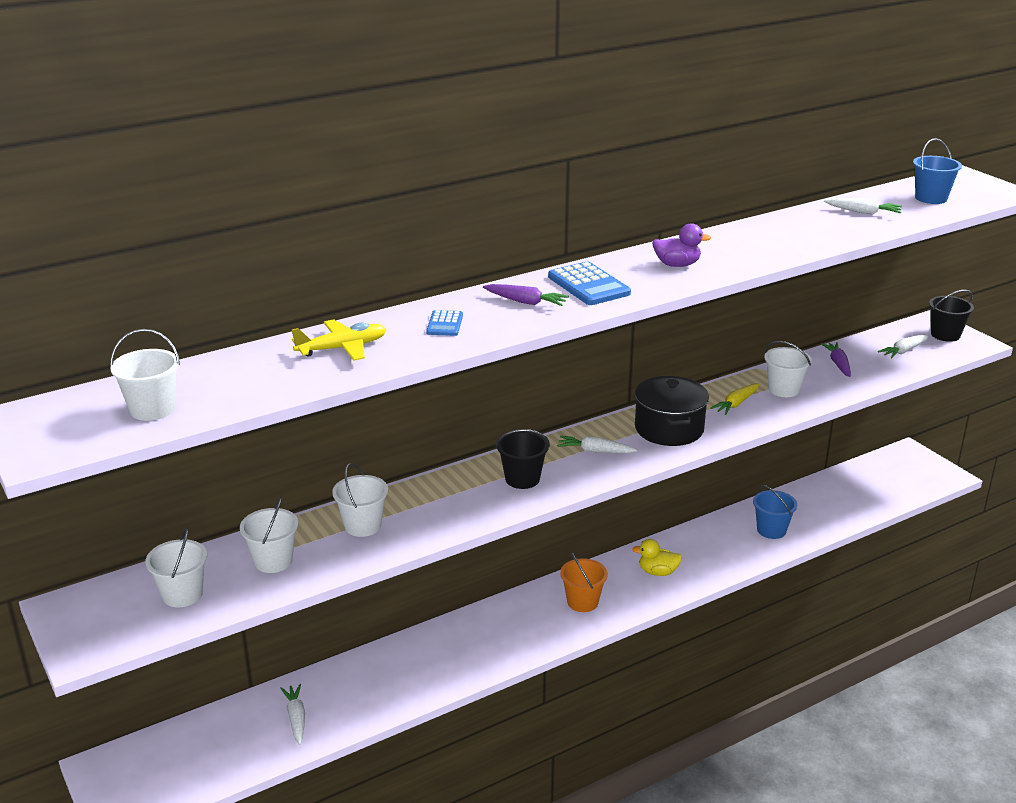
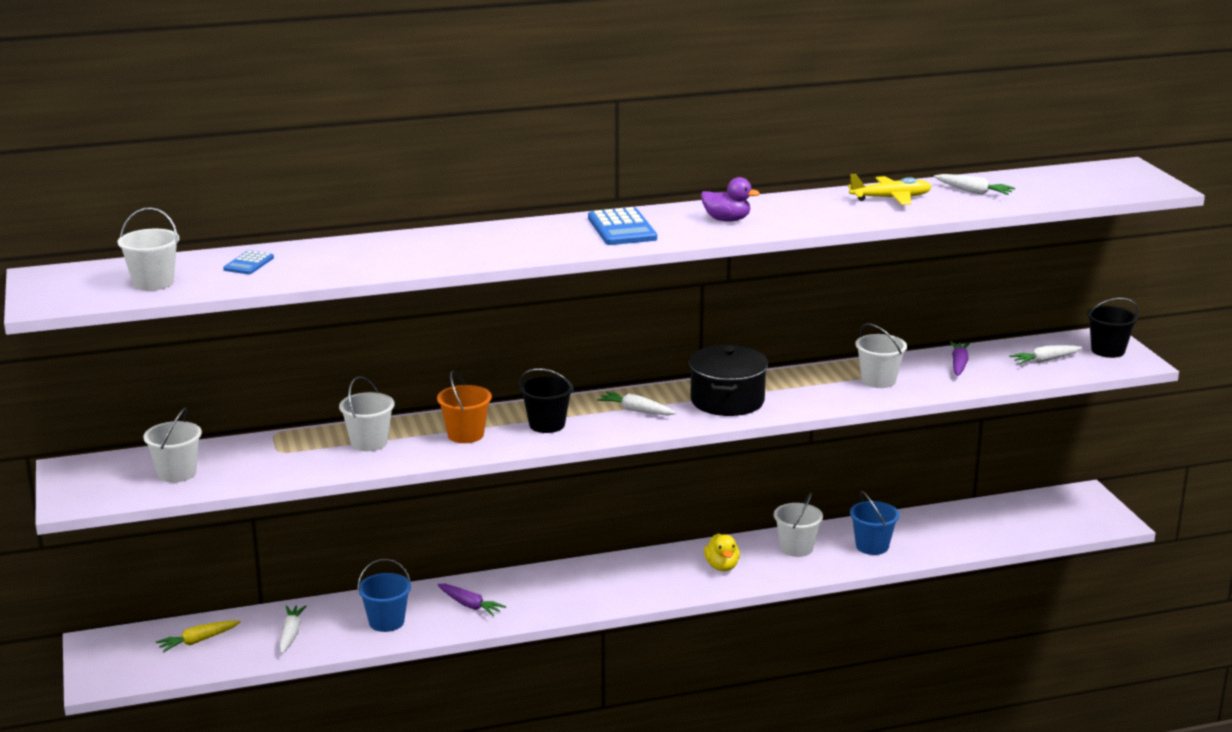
camera: 15 degrees right, 5 degrees down
(273, 561) = (271, 459): white bucket -> white bucket (796, 548)
(342, 348) = (349, 255): yellow plane -> yellow plane (891, 198)
(445, 324) = (457, 246): blue calculator -> blue calculator (249, 264)
(525, 302) = (548, 236): purple carrot -> purple carrot (469, 605)
(582, 602) = (626, 581): orange bucket -> orange bucket (465, 435)
(657, 572) = (722, 566): yellow duck -> yellow duck turned 120 degrees counterclockwise
(736, 404) = (816, 387): yellow carrot -> yellow carrot (198, 641)
(931, 198) = (1065, 185): blue bucket -> blue bucket (386, 622)

